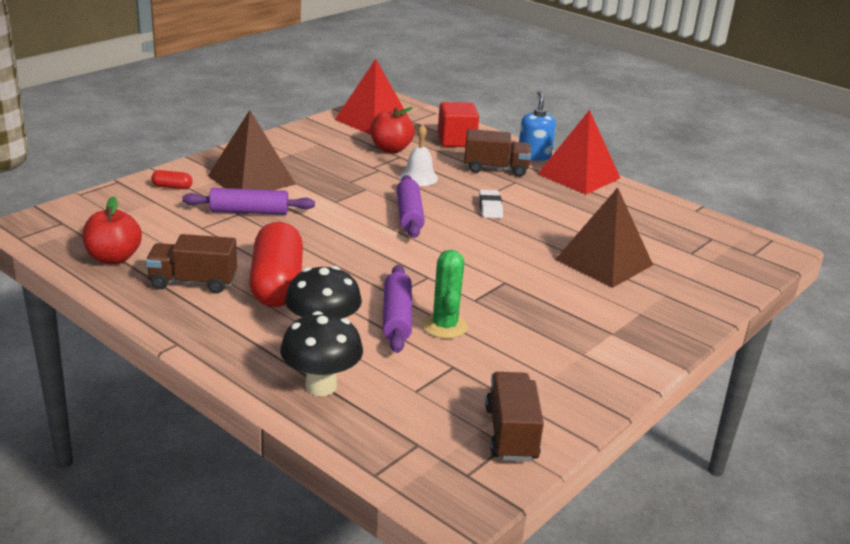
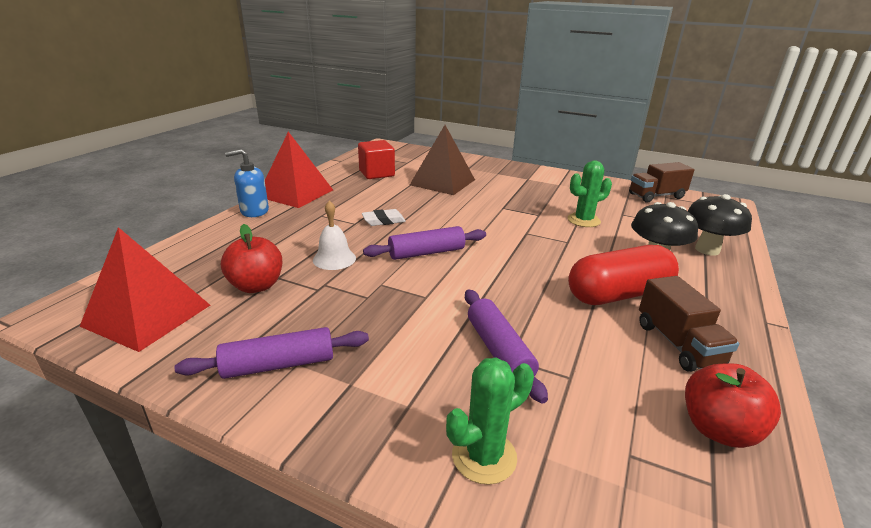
camera: 105 degrees left, 0 degrees up
(172, 187) = (484, 456): red capsule -> green cactus
(251, 180) = (406, 376): brown pyramid -> none
(397, 317) = (595, 236): purple rolling pin -> purple rolling pin (278, 364)
(456, 141) = (220, 250): red cube -> red cube (376, 173)
(495, 169) = (294, 225): brown truck -> none

